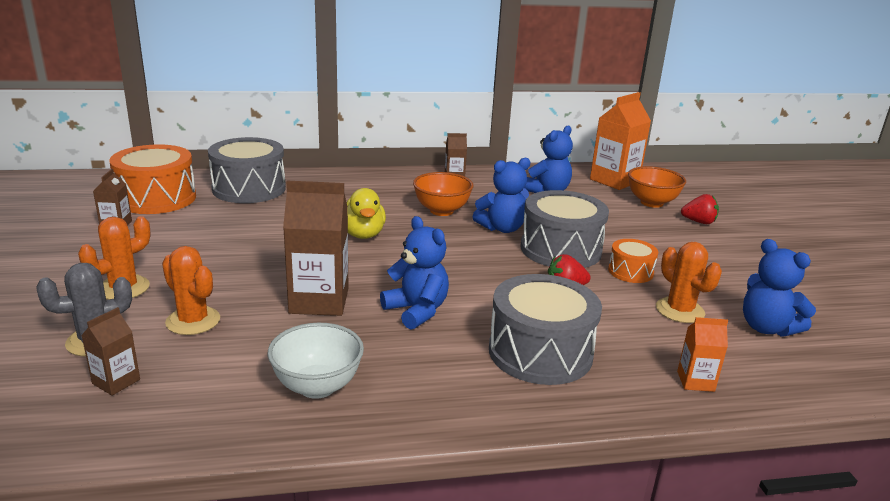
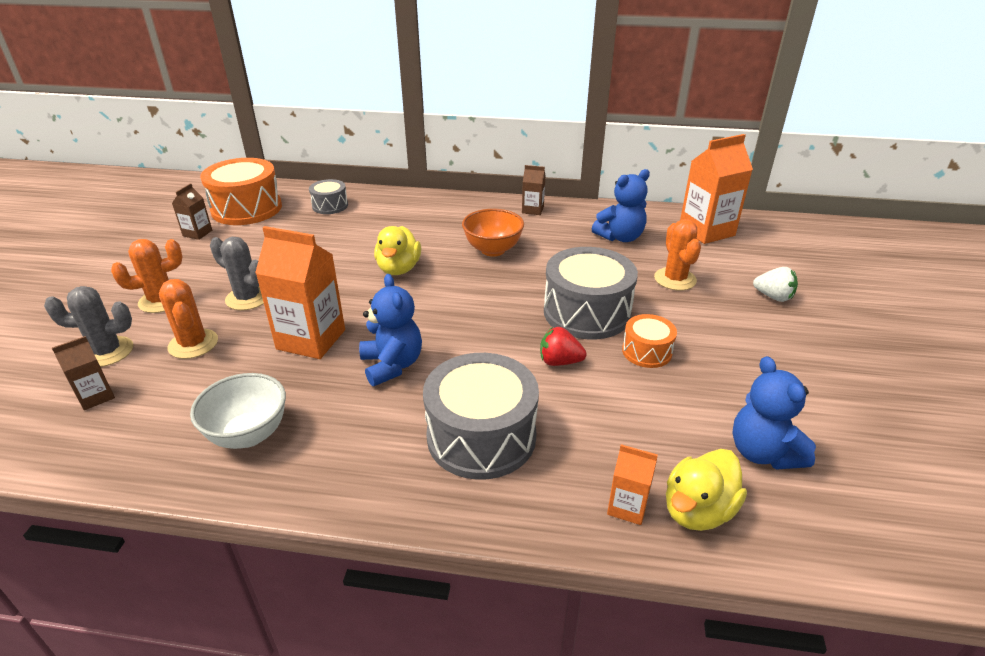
camera: 20 degrees right, 10 degrees up
(222, 275) = (248, 298): none -> grey cactus
(249, 189) = (330, 206): grey drum -> grey drum, size x0.52
(319, 301) = (311, 339): brown carton -> orange carton
(502, 228) = (541, 278): blue teddy bear -> none
(651, 203) = (732, 264): orange bowl -> none
(680, 310) = (671, 411): orange cactus -> orange cactus (675, 279)
(699, 222) = (773, 297): red strawberry -> white strawberry
(748, 374) = (697, 510): none -> yellow duck

